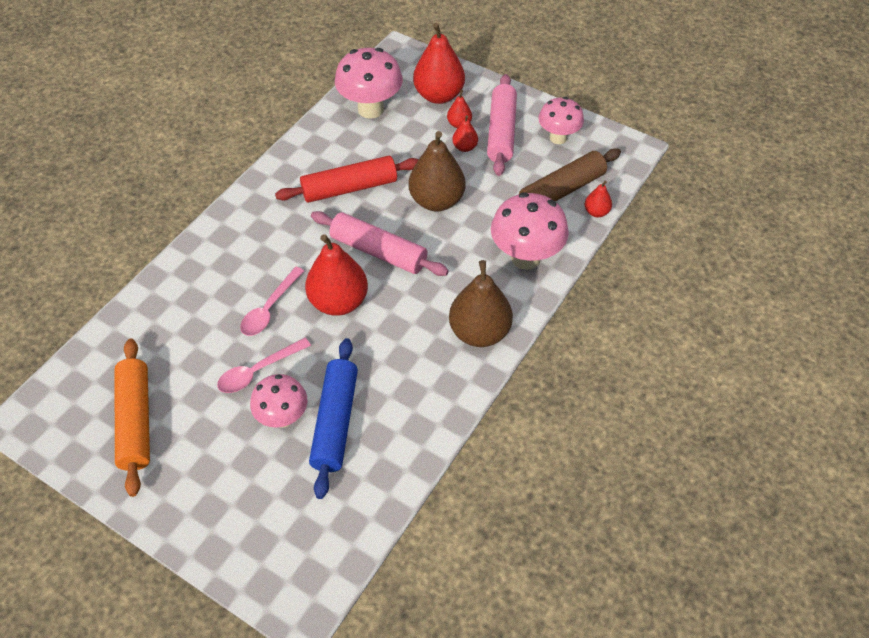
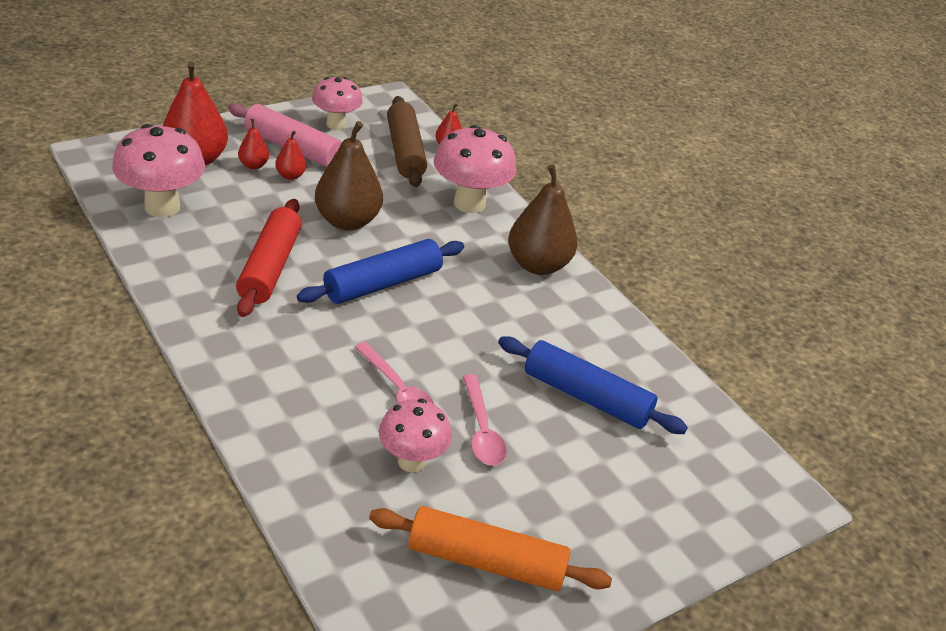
camera: 70 degrees left, 15 degrees down
(283, 417) = (558, 433): pink mushroom -> pink mushroom (411, 461)
(338, 302) = (429, 336): red pear -> none
(378, 251) = (382, 284): pink rolling pin -> blue rolling pin

